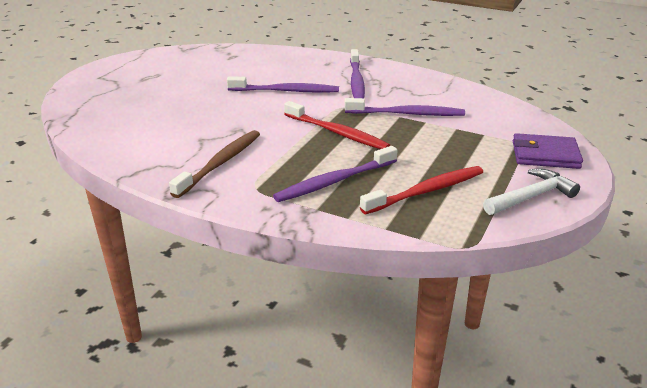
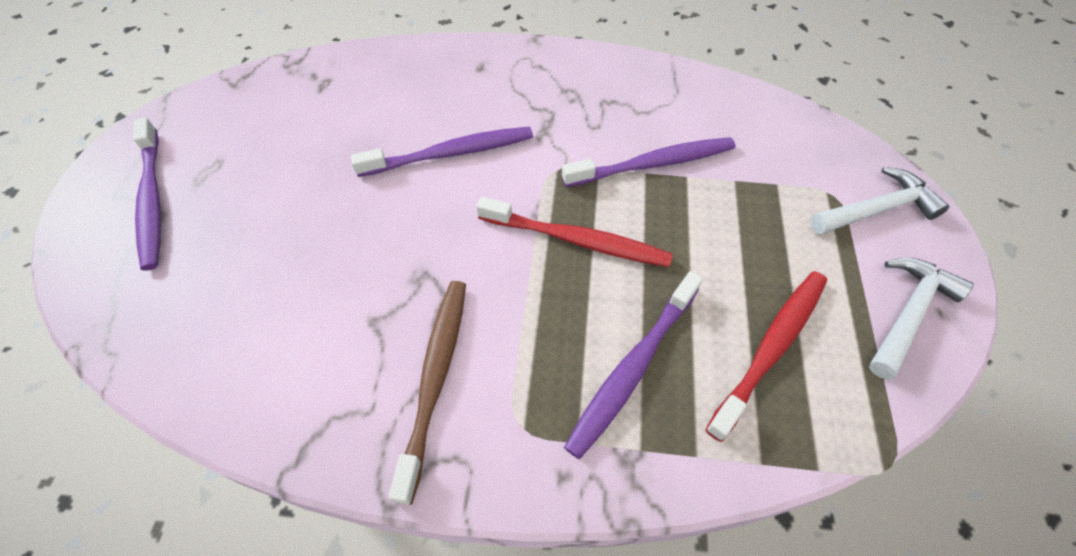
camera: 20 degrees left, 25 degrees up
(356, 81) = (544, 102): purple toothbrush -> purple toothbrush (152, 200)
(545, 155) = (876, 209): purple wallet -> white hammer

